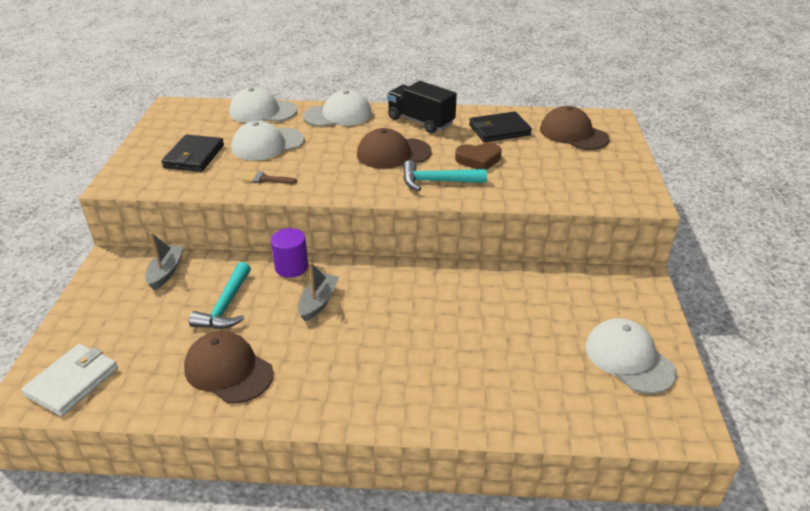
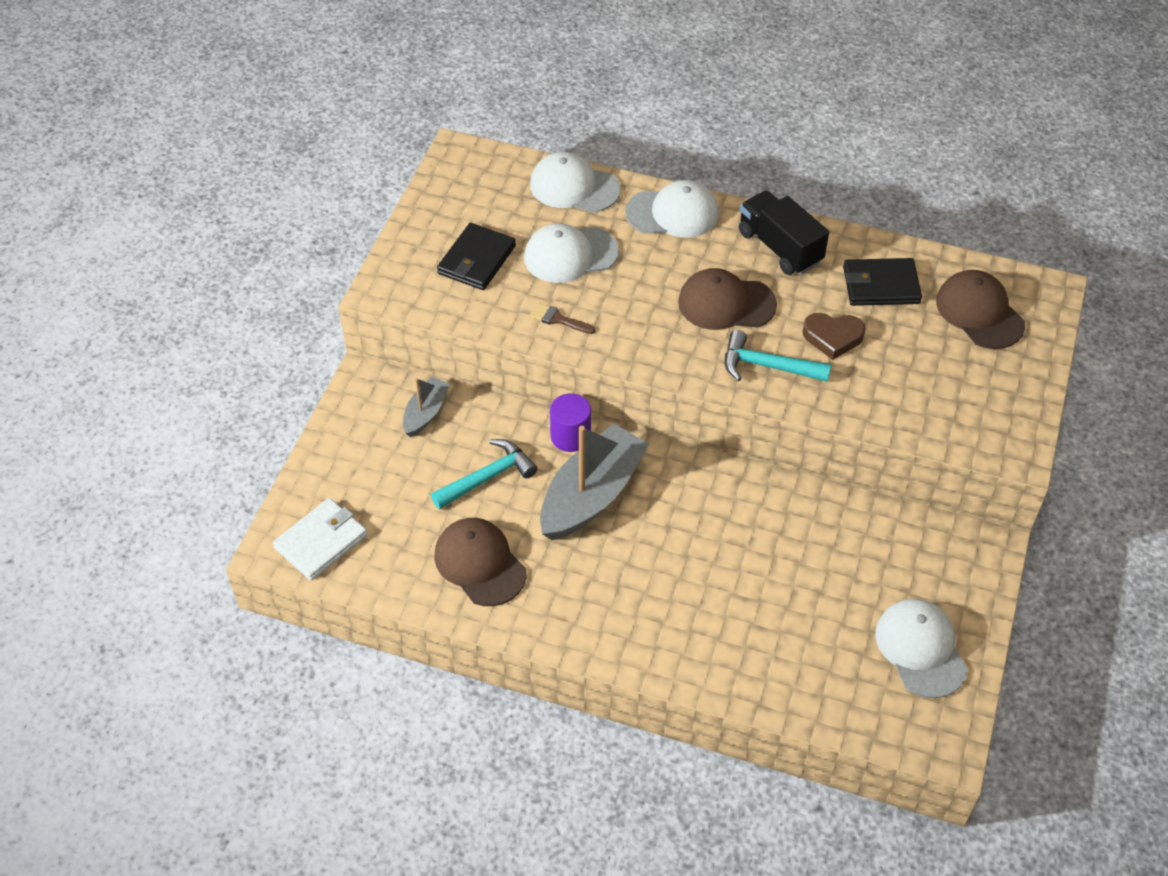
camera: 15 degrees right, 15 degrees up
(226, 306) = (488, 477): turquoise hammer -> turquoise hammer turned 150 degrees counterclockwise
(318, 302) = (592, 495): grey boat -> grey boat, size x1.94

